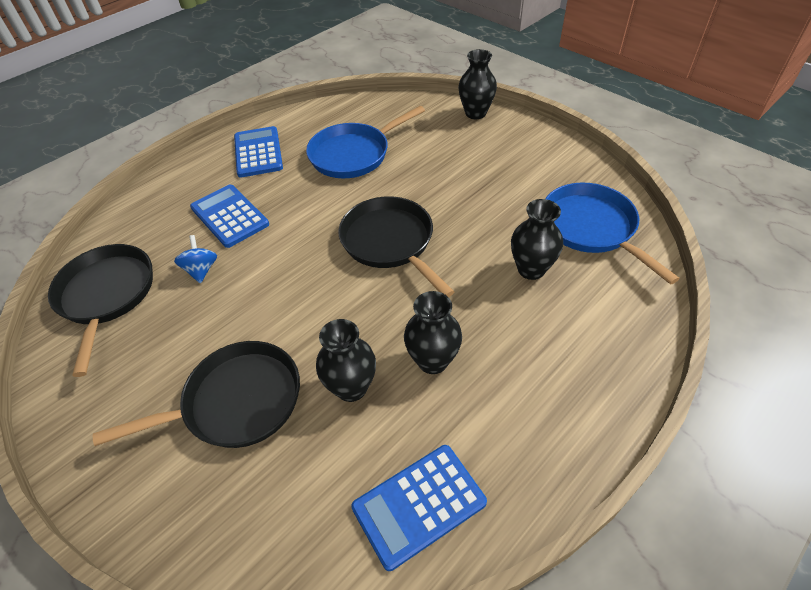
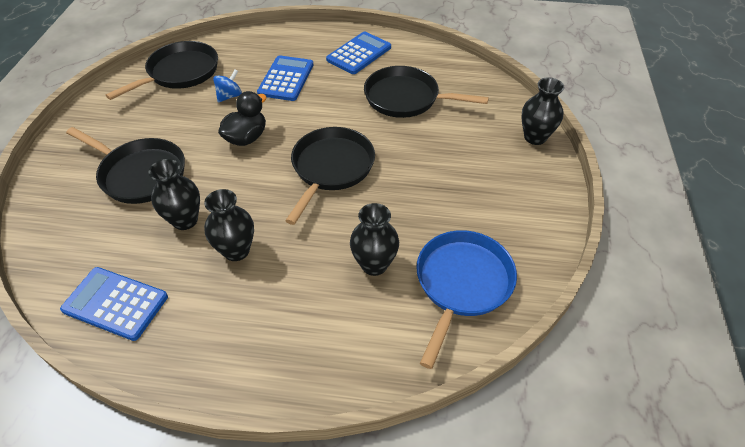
camera: 50 degrees right, 0 degrees up
(281, 284) = (246, 138): none -> black duck
(353, 154) = (406, 98): blue pan -> black pan

